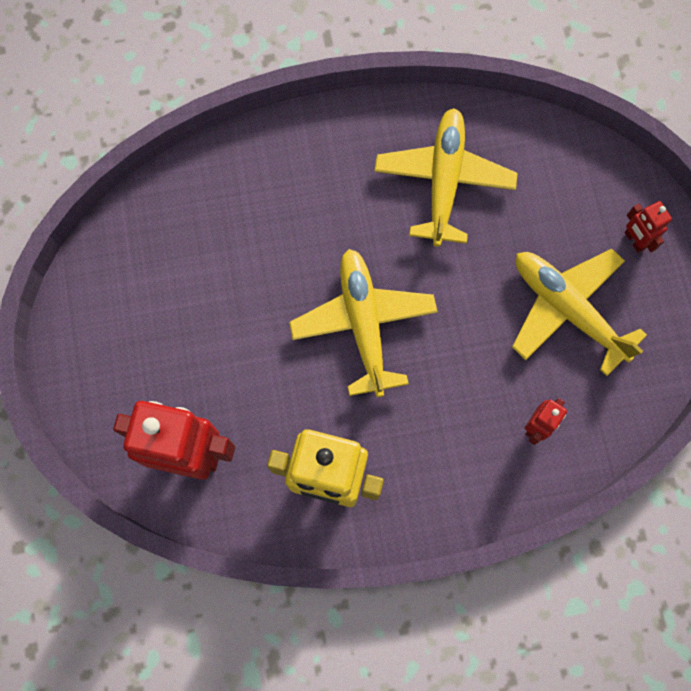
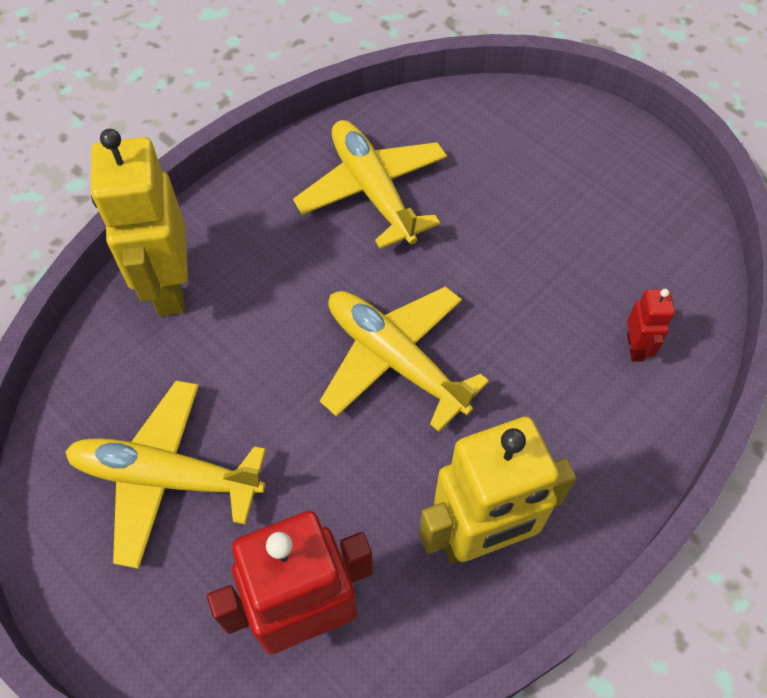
camera: 35 degrees left, 15 degrees down
(250, 169) = (169, 287): none -> yellow robot
(567, 309) = (573, 230): yellow plane -> yellow plane (166, 477)
(634, 240) = (580, 143): red robot -> none

